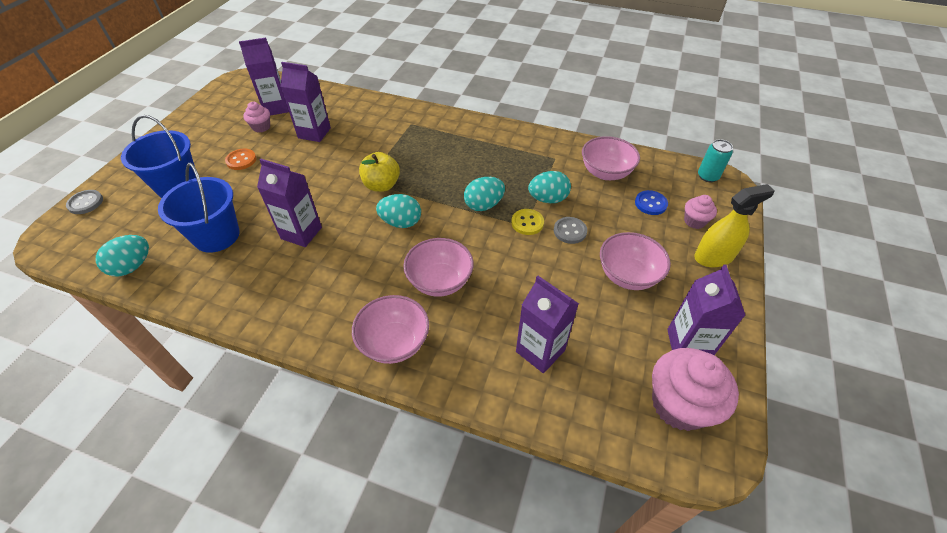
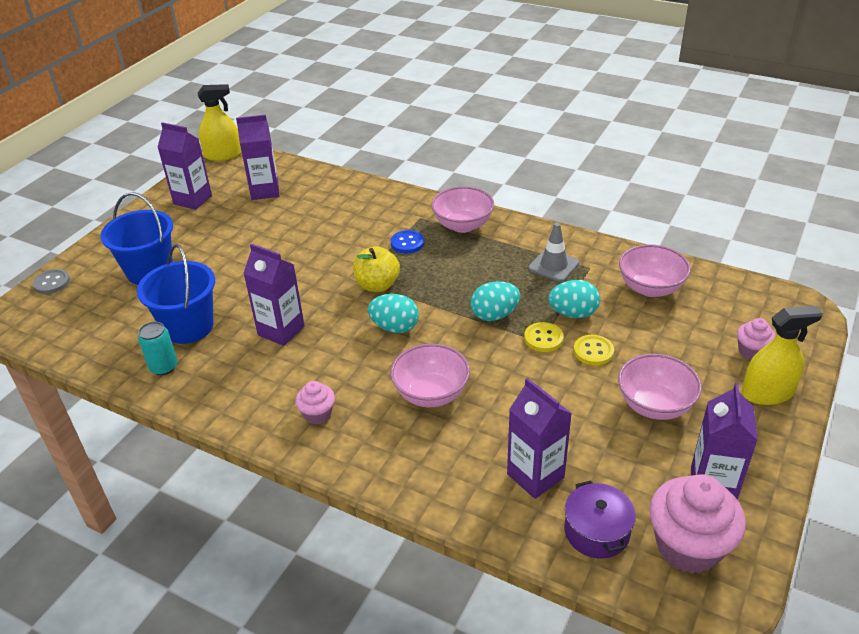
camera: 10 degrees right, 10 degrees down
(132, 266) = (98, 352): turquoise egg -> none
(237, 78) = (223, 155): none -> yellow spray bottle
(241, 160) = (221, 248): orange button -> none
(261, 127) = (246, 212): pink cupcake -> pink cupcake (317, 414)
(314, 133) = (306, 222): purple carton -> purple carton (192, 200)
(394, 343) = (371, 452): pink bowl -> pink bowl (463, 225)
(526, 158) = (553, 266): none -> grey traffic cone
(570, 231) = (593, 351): grey button -> yellow button
(600, 399) = (597, 531): none -> purple pot
(650, 203) = (700, 327): blue button -> blue button (407, 243)
(707, 176) = (781, 300): turquoise can -> turquoise can (164, 367)

